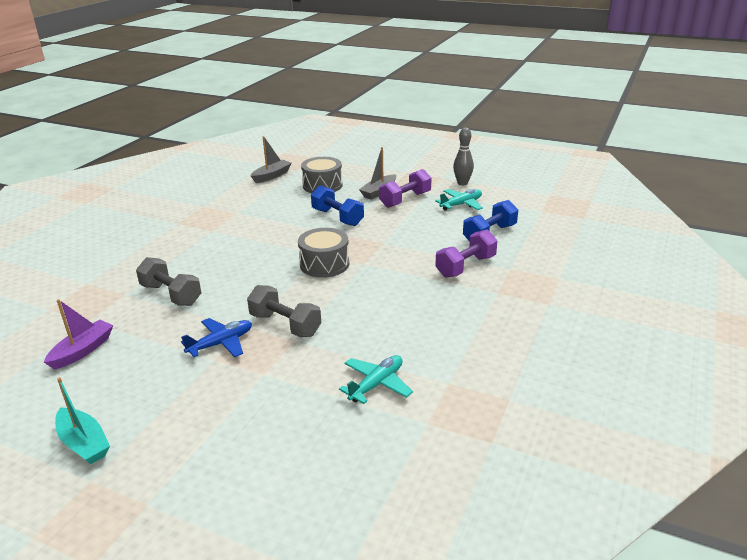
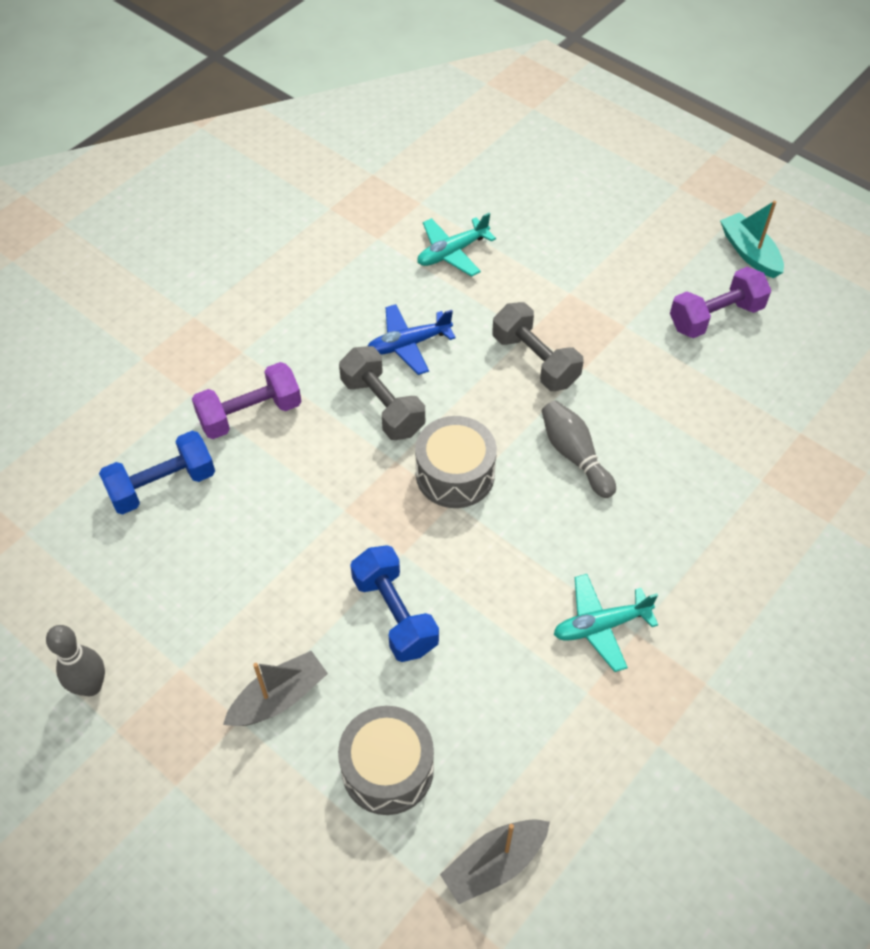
camera: 165 degrees left, 25 degrees up
(82, 351) = (789, 376): purple boat -> none
(171, 295) = (691, 459): grey dumbbell -> grey dumbbell (382, 406)
(221, 343) = (617, 348): blue plane -> blue plane (408, 344)
(250, 284) = (575, 455): none -> grey bowling pin
(405, 200) = (241, 647): purple dumbbell -> purple dumbbell (715, 317)
(461, 204) = (148, 596): turquoise plane -> turquoise plane (601, 626)

